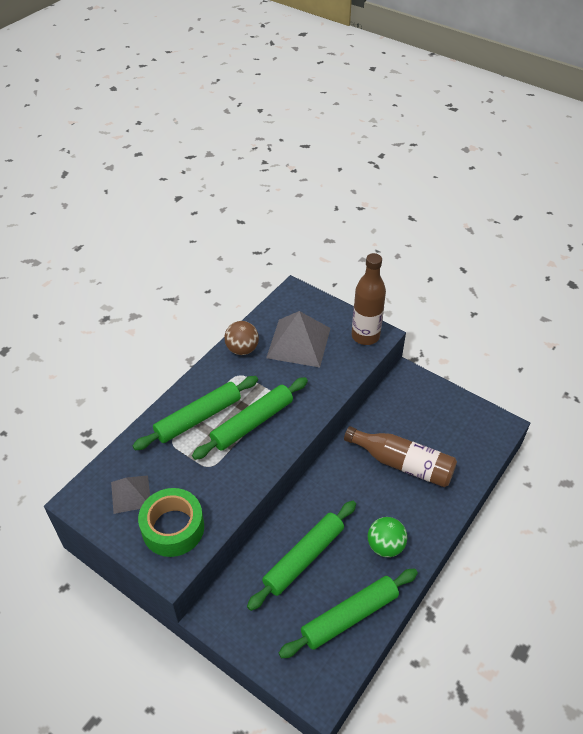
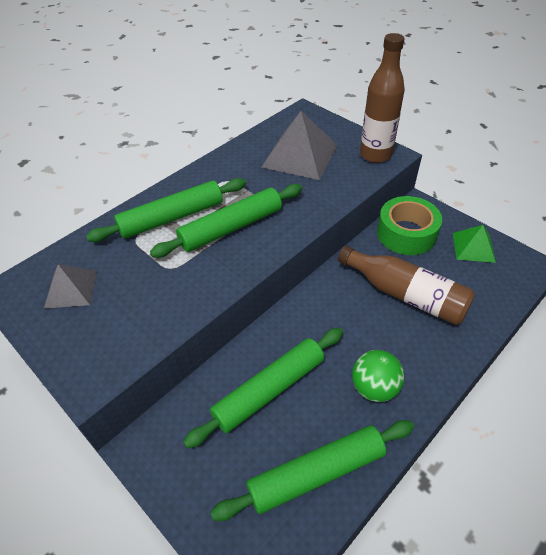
camera: 10 degrees right, 0 degrees up
(173, 528) = (107, 332): green tape -> green tape (406, 233)
(242, 349) = (237, 157): brown ball -> none
(456, 413) = (473, 247): none -> green pyramid

